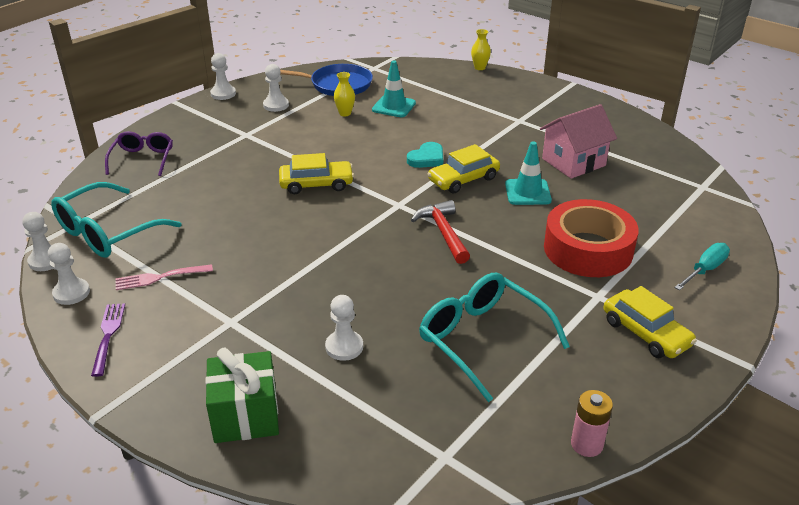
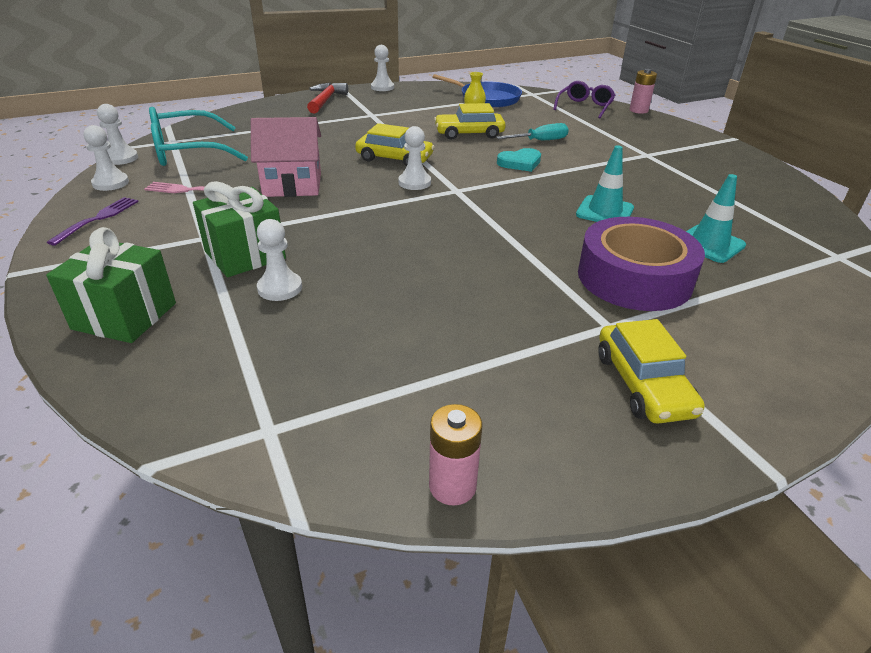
camera: 25 degrees right, 0 degrees up
(142, 159) = (271, 114): purple glasses -> purple glasses (584, 107)
(276, 105) = (418, 102): white pawn -> white pawn (414, 182)
(285, 327) = (245, 255): none -> green gift
(394, 106) = (524, 121): turquoise traffic cone -> turquoise traffic cone (709, 244)
(443, 233) = (479, 222): red hammer -> red hammer (325, 100)
(463, 179) = (542, 186): yellow car -> yellow car (469, 134)
(479, 68) = (638, 110): yellow vase -> pink battery
(483, 340) = (429, 327): turquoise glasses -> none
(573, 162) = (681, 199): pink house -> pink house (292, 185)
(588, 249) = (634, 278): red tape -> purple tape
(705, 270) = (782, 340): turquoise screwdriver -> turquoise screwdriver (540, 141)

